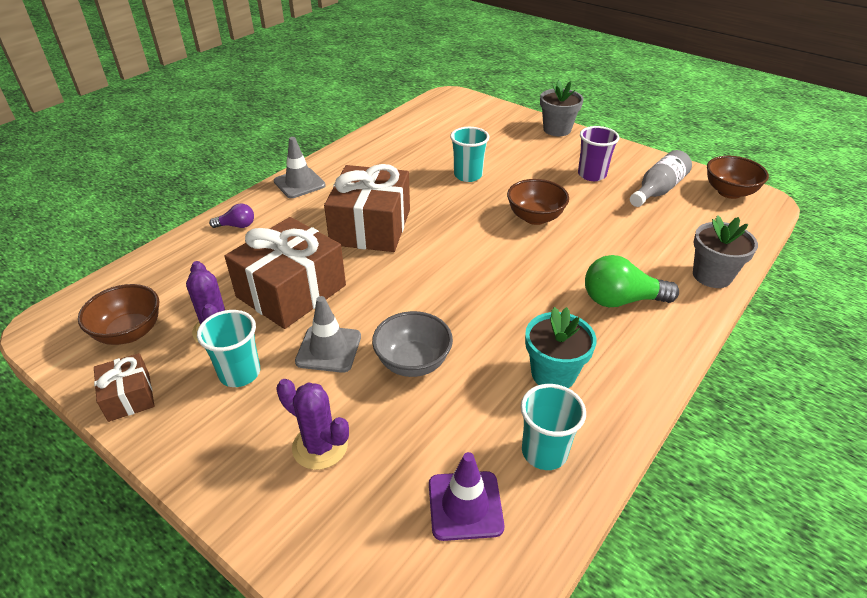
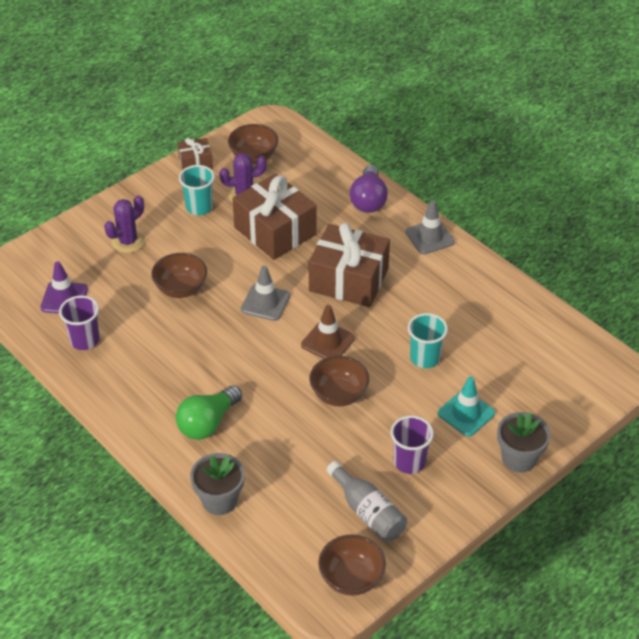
camera: 100 degrees right, 5 degrees up
(237, 226) = (368, 200): purple light bulb -> purple light bulb, size x1.84
(328, 349) = (207, 248): grey traffic cone -> grey traffic cone (265, 302)
(413, 362) = (181, 289): grey bowl -> brown bowl
(467, 231) = (328, 342): none -> brown traffic cone
(523, 152) = (466, 413): none -> turquoise traffic cone
(544, 452) = (84, 340): turquoise cup -> purple cup
(553, 374) = (145, 360): turquoise flower pot -> none
(621, 300) = (207, 423): green light bulb -> green light bulb turned 150 degrees counterclockwise

